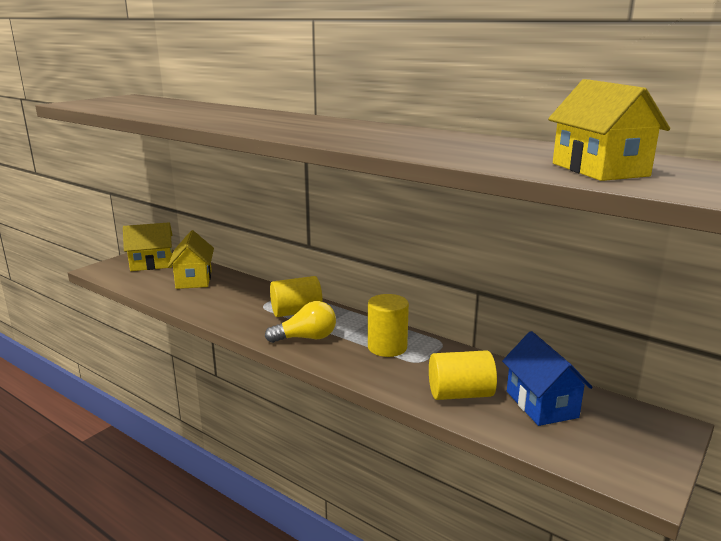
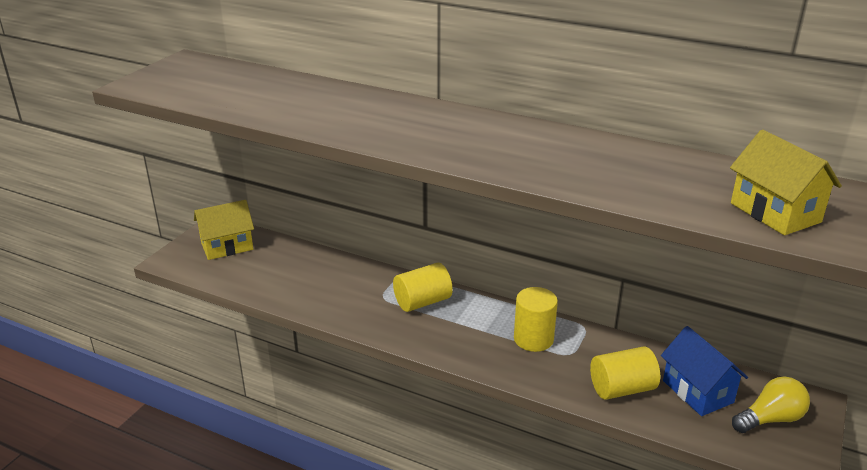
camera: 10 degrees left, 10 degrees up
(194, 279) = (288, 265): yellow house -> none
(306, 338) = (448, 336): yellow light bulb -> yellow light bulb (770, 419)

